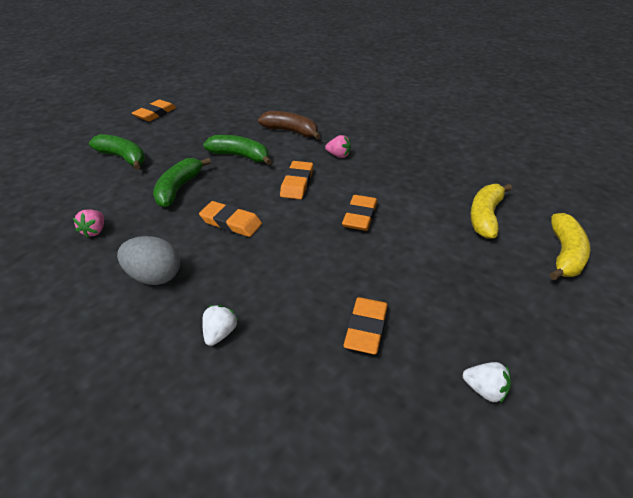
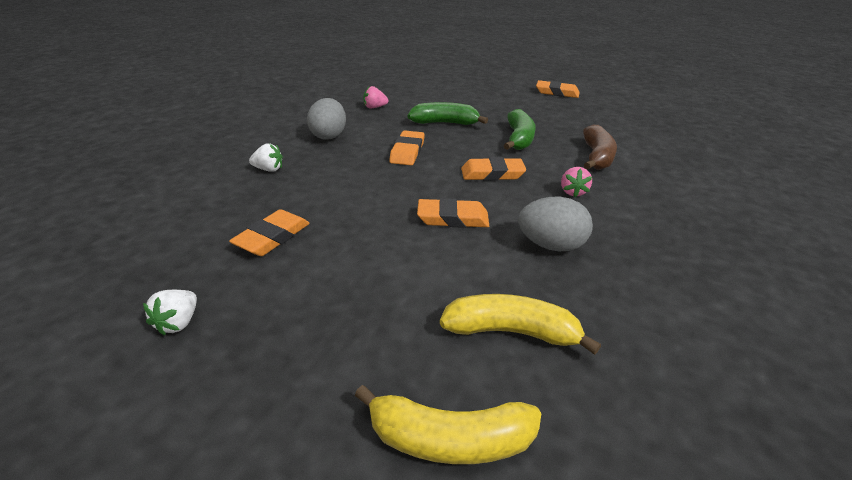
camera: 75 degrees right, 5 degrees down
(123, 158) = (474, 96): green banana -> none
(366, 328) = (272, 237): orange eraser -> orange eraser turned 60 degrees counterclockwise
(402, 182) = (550, 245): none -> grey egg

